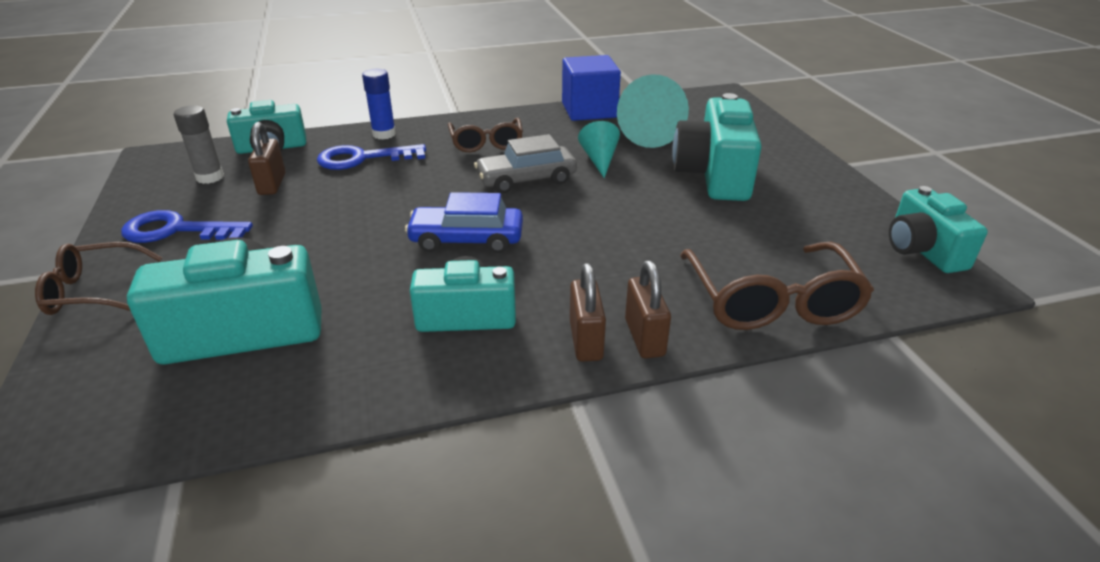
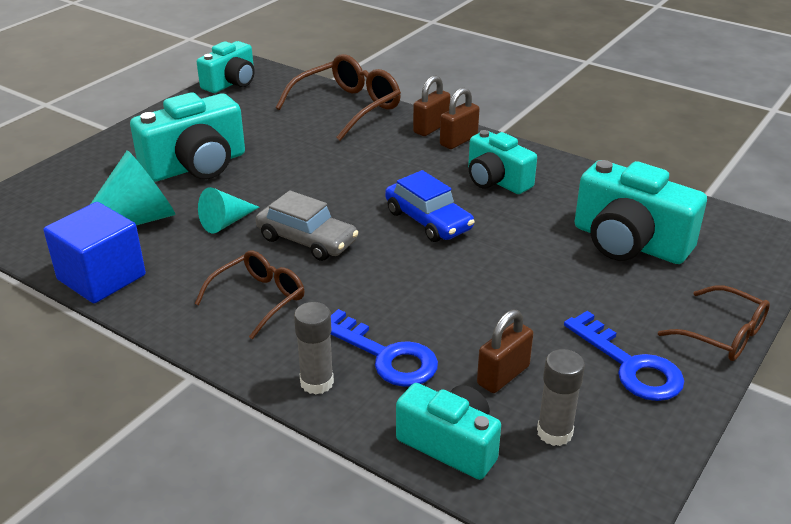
camera: 130 degrees left, 0 degrees up
(384, 134) = (317, 382): blue glue stick -> grey glue stick

